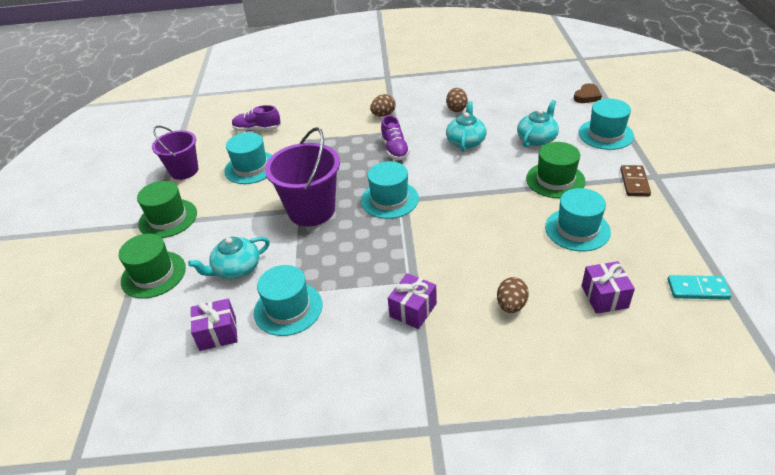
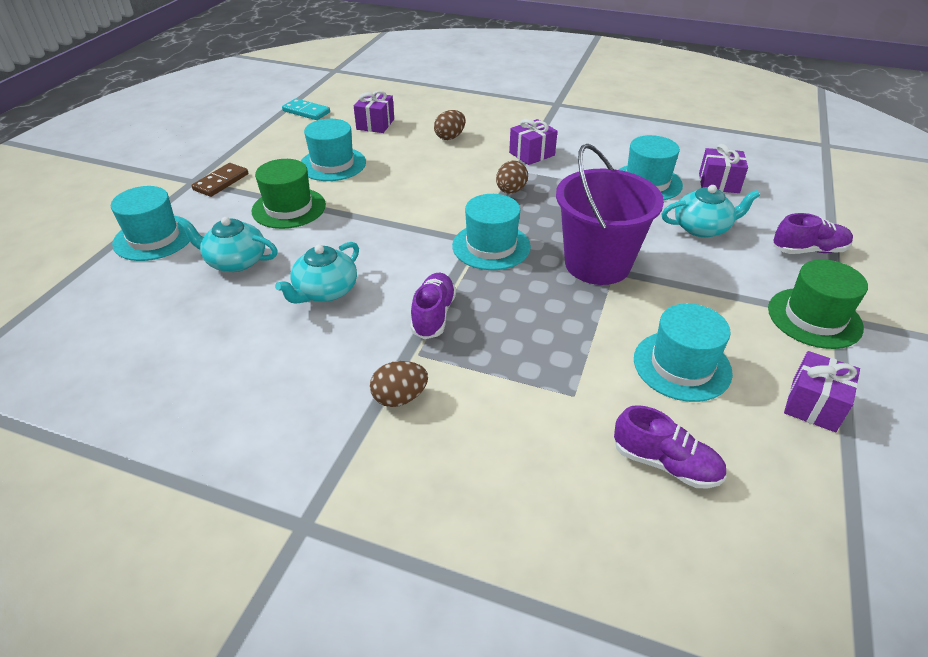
camera: 160 degrees left, 0 degrees up
(153, 274) = (808, 250): green hat -> purple shoe
(184, 171) = (813, 404): purple bucket -> purple gift
(456, 109) = (271, 358): brown egg -> brown egg (510, 191)
(537, 139) = (235, 261): turquoise teapot -> turquoise teapot turned 45 degrees clockwise
(587, 96) = (69, 302): brown heart -> none

